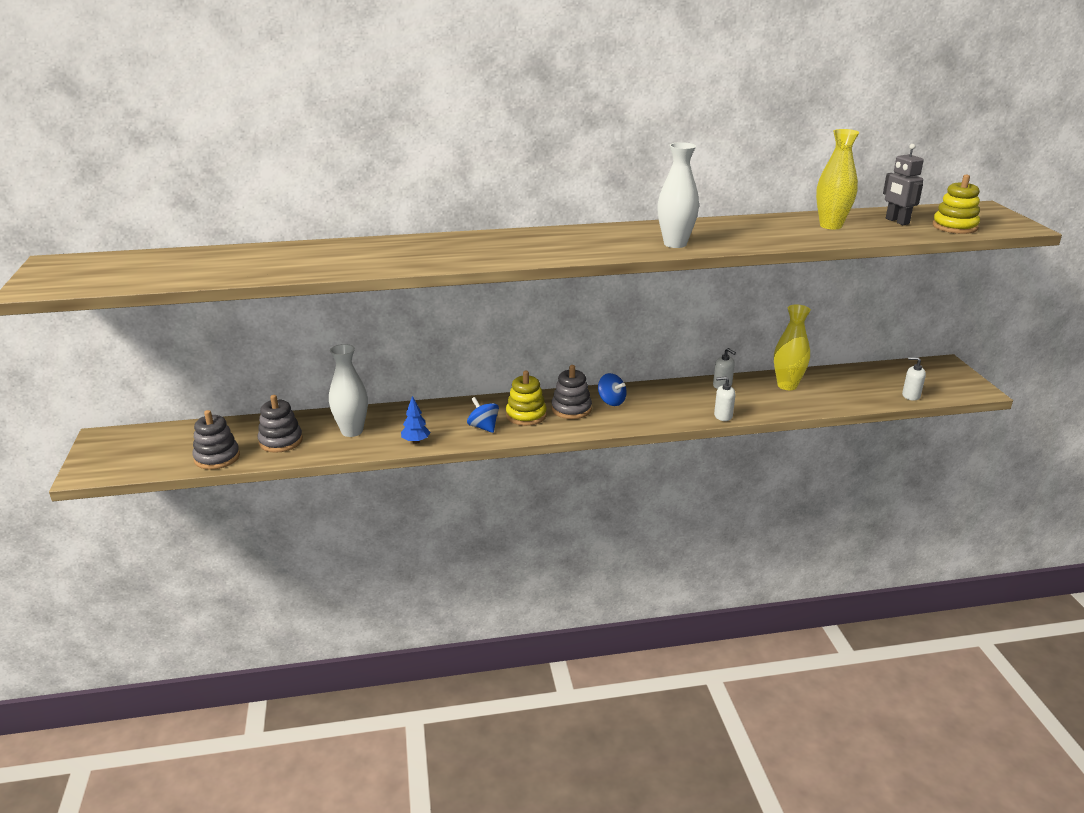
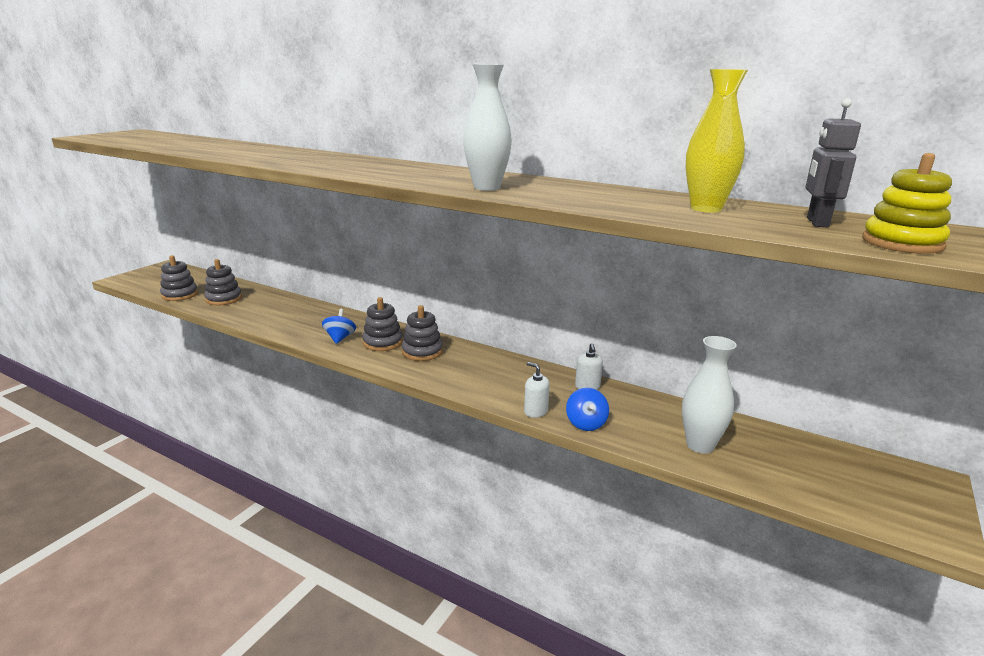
camera: 40 degrees right, 5 degrees down
(352, 431) = (267, 308): white vase -> white vase (700, 445)
(416, 441) = (283, 329): blue tree -> none
(526, 415) = (383, 342): yellow stacking toy -> grey stacking toy
(611, 401) = (463, 359): blue spinning top -> blue spinning top (586, 423)
(787, 385) = (657, 414): yellow vase -> none
(910, 396) = (807, 492): white soap dispenser -> none

